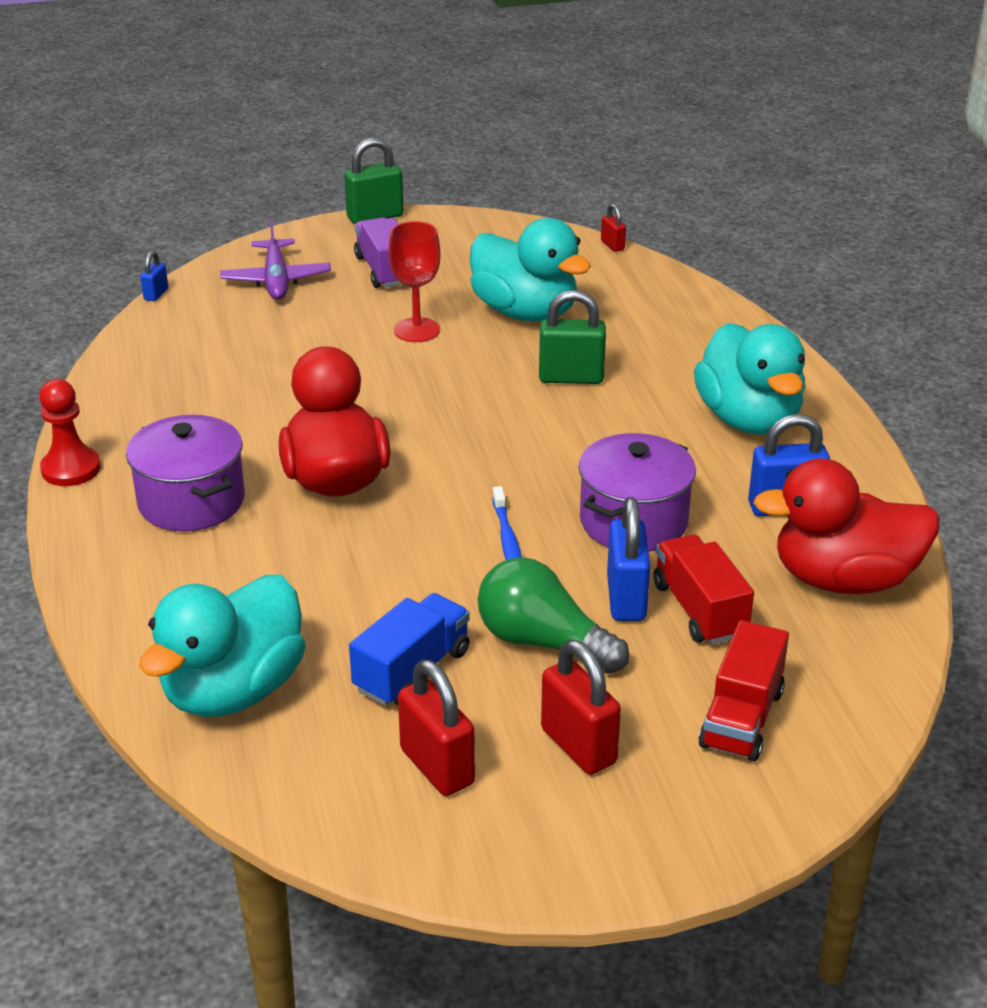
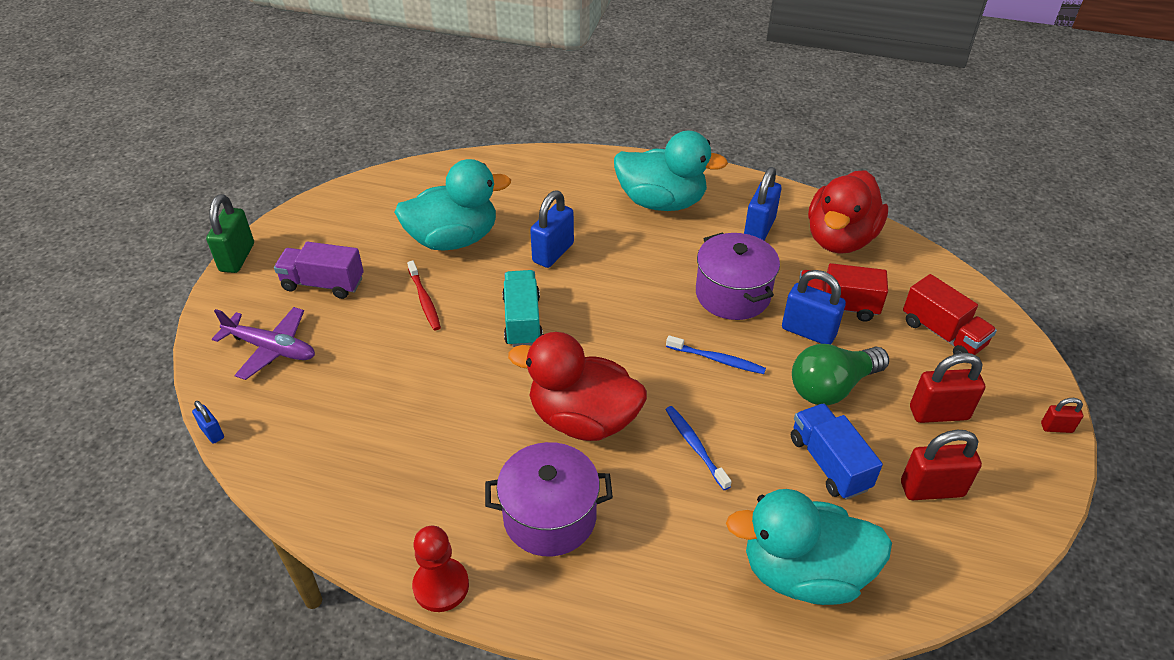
camera: 60 degrees left, 10 degrees up
(233, 690) = (803, 573): turquoise duck -> turquoise duck turned 120 degrees clockwise
(358, 564) = (695, 446): none -> blue toothbrush
(417, 330) = (424, 300): red goblet -> red toothbrush
(444, 395) = (522, 321): none -> turquoise truck
(571, 378) = (553, 253): green padlock -> blue padlock
(612, 245) = (409, 166): red padlock -> red padlock (1056, 428)

